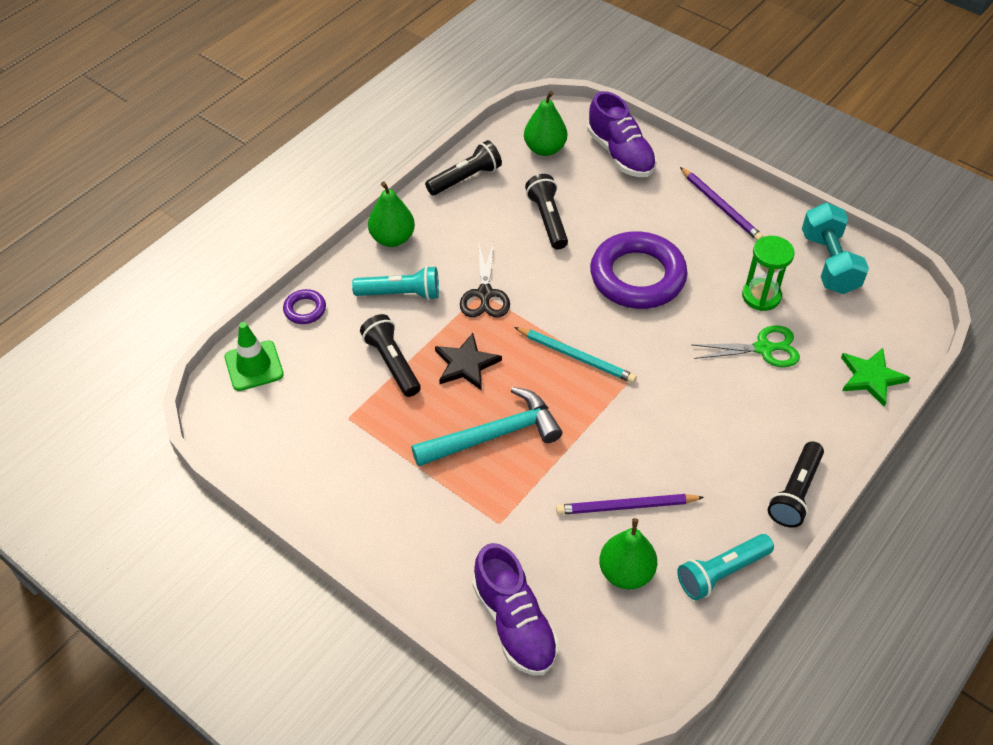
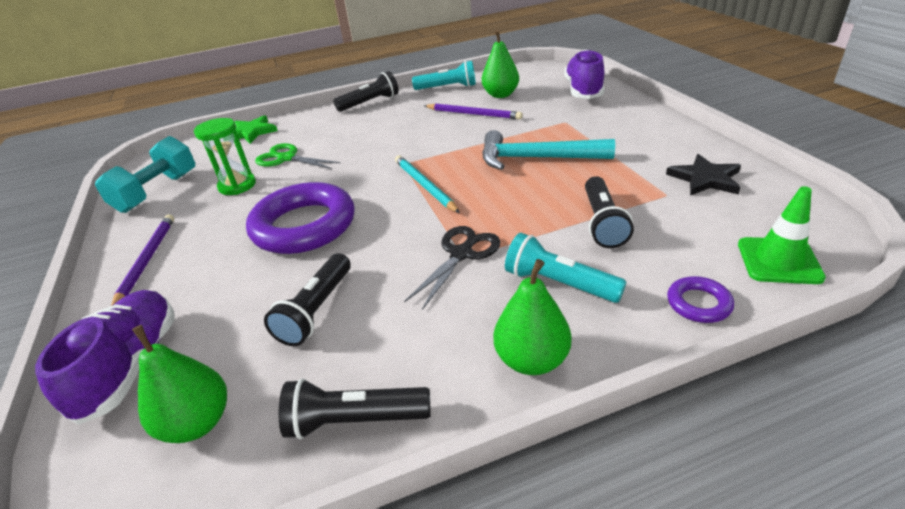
camera: 145 degrees left, 15 degrees down
(466, 364) = (526, 204): black star -> black star (705, 179)

